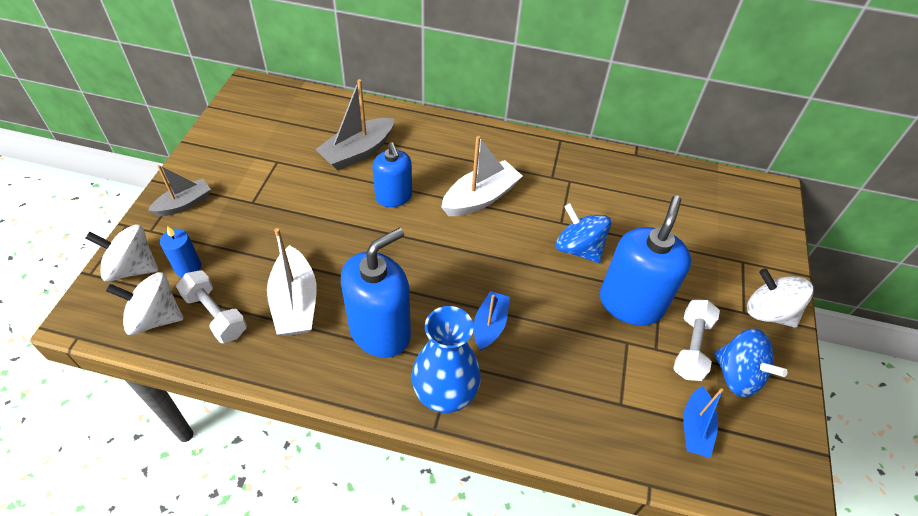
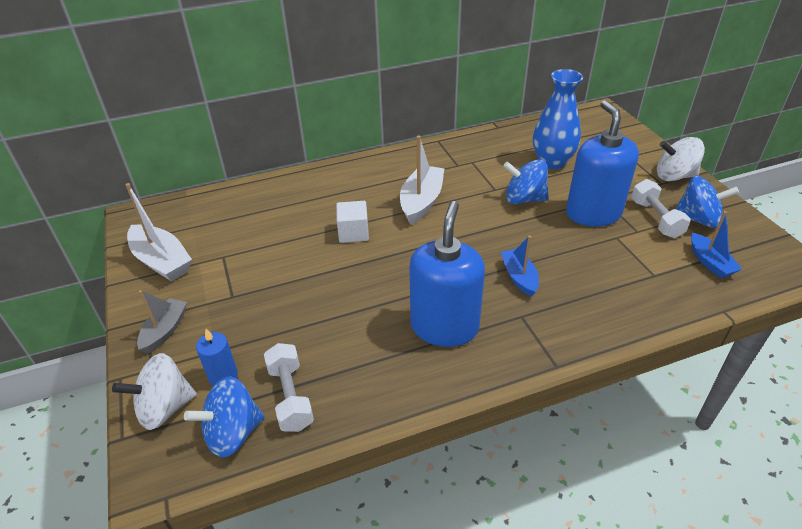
camera: 30 degrees left, 10 degrees down
(155, 318) = (233, 433): white spinning top -> blue spinning top
(215, 315) = (290, 397): white dumbbell -> white dumbbell turned 60 degrees clockwise
(295, 302) = (352, 347): white boat -> white boat (161, 261)
(357, 152) = (289, 217): grey boat -> none
(393, 197) = (353, 233): blue soap dispenser -> white cube
(445, 395) = (539, 339): blue vase -> blue vase (552, 162)

